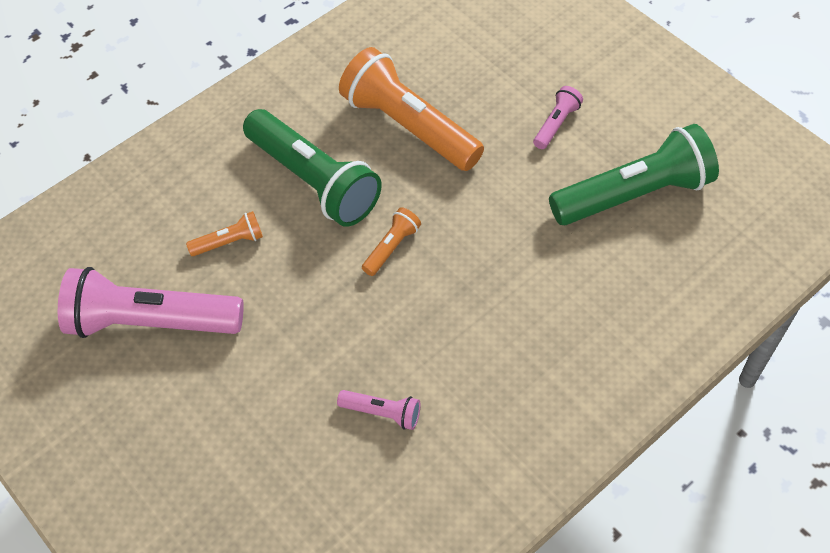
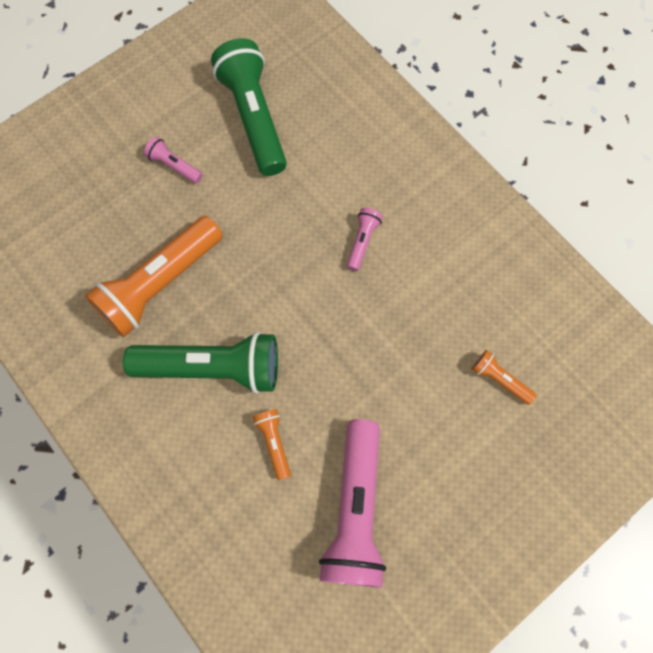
camera: 90 degrees left, 15 degrees up
(313, 181) = (212, 368): green flashlight -> green flashlight turned 45 degrees clockwise
(382, 413) = (445, 313): pink flashlight -> pink flashlight (362, 241)
(392, 247) = (290, 302): orange flashlight -> orange flashlight (499, 379)

